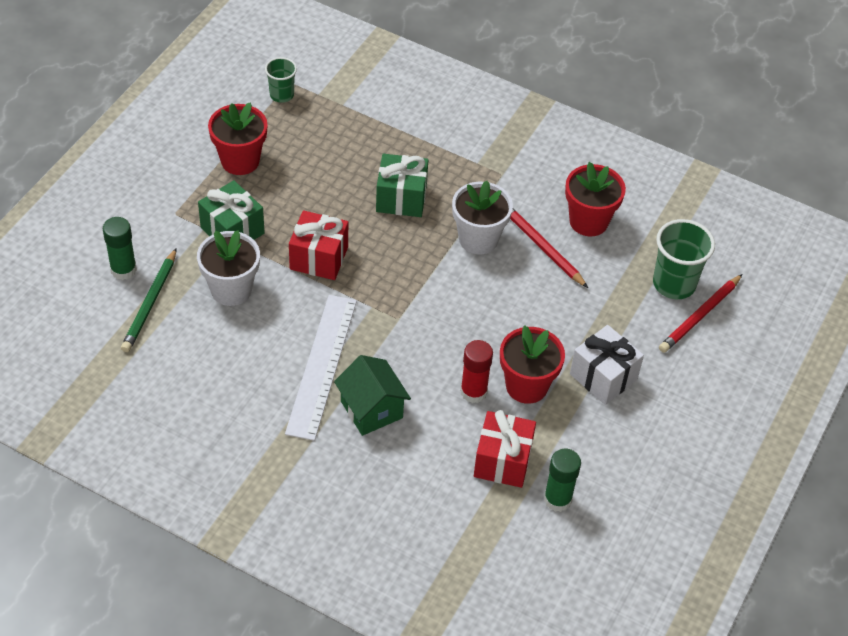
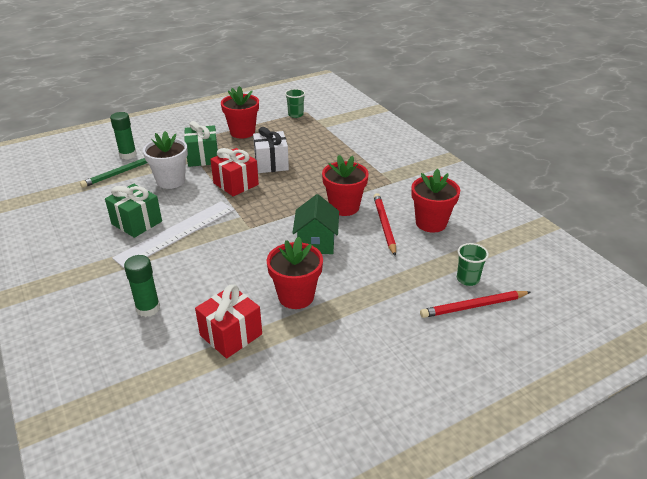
camera: 35 degrees right, 15 degrees down
(371, 409) = (178, 267): green house -> green house (316, 242)
(401, 198) = (315, 174): green gift -> green gift (137, 223)
(473, 392) = (255, 285): red glue stick -> none
(478, 239) = (344, 207): white flower pot -> red flower pot
(557, 499) = (245, 380): green glue stick -> green glue stick (148, 308)
(603, 377) = (359, 314): white gift -> white gift (271, 163)
(674, 284) = (467, 279): green cup -> green cup, size x0.60

